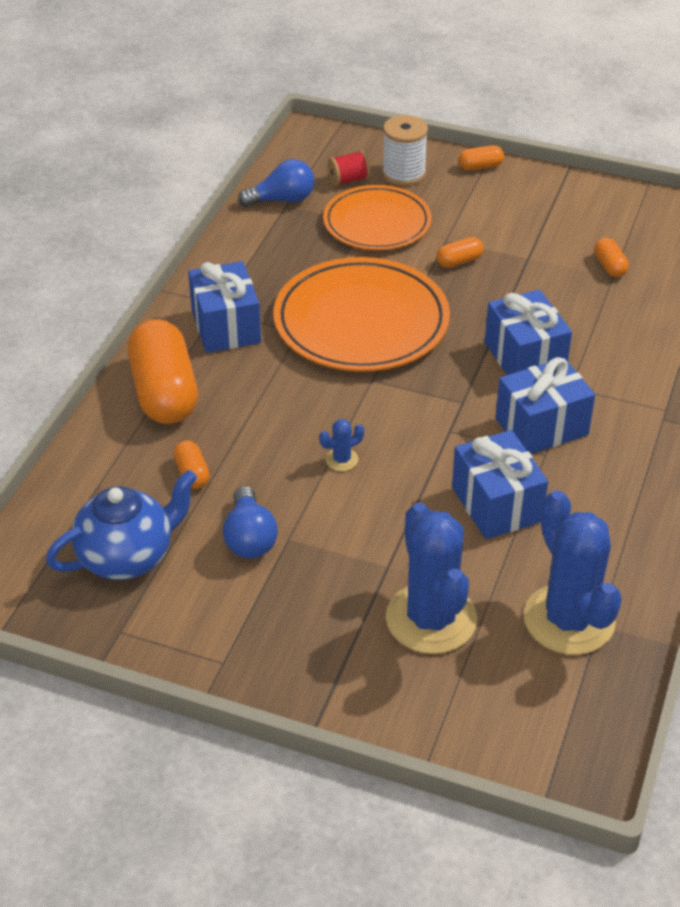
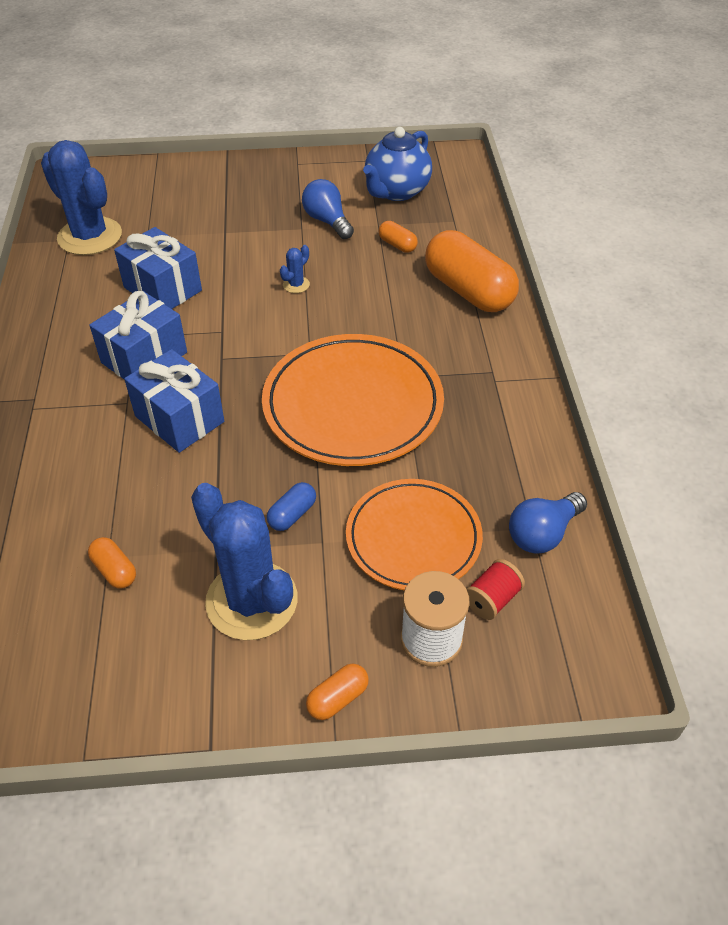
camera: 155 degrees right, 5 degrees up
(226, 326) = (470, 360): blue gift -> none
(431, 619) = (182, 213): blue cactus -> blue cactus (251, 601)
(459, 261) = (292, 514): orange capsule -> blue capsule

